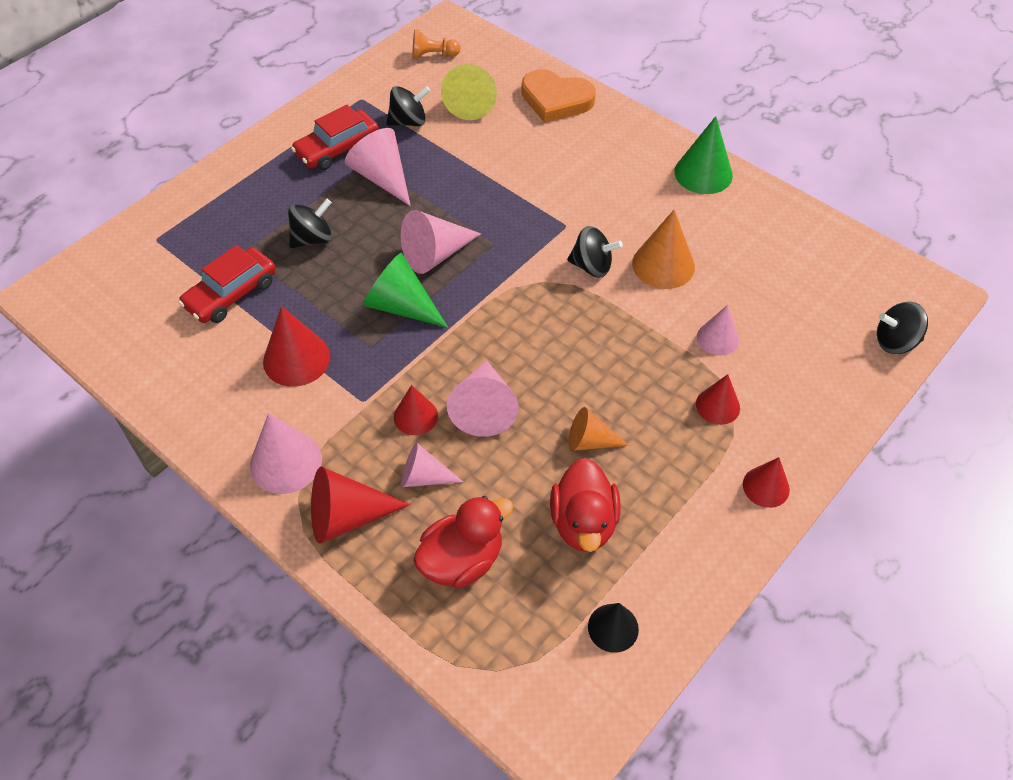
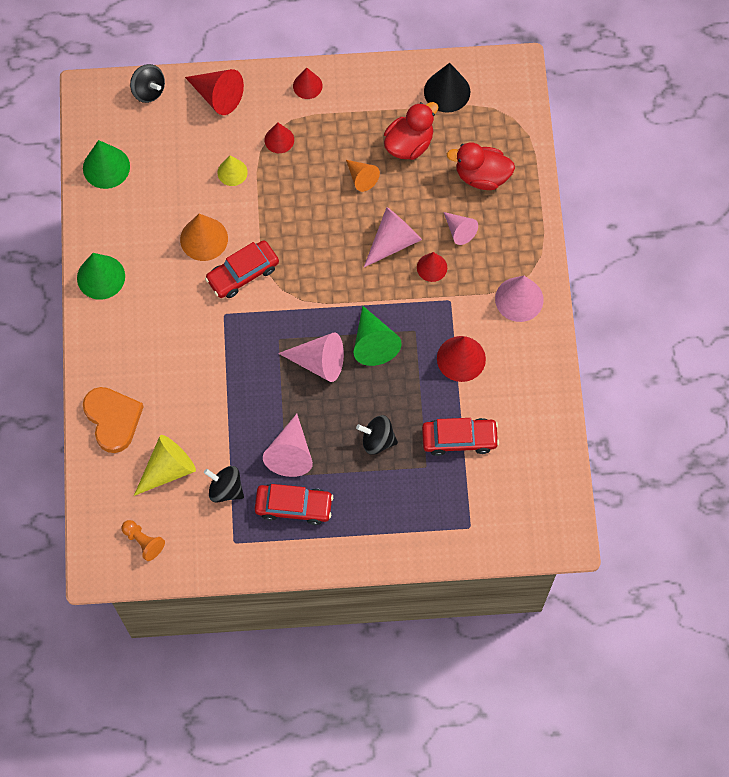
camera: 135 degrees left, 15 degrees up
(347, 516) = (514, 243): red cone -> red cone (217, 96)
(592, 266) = (242, 273): black spinning top -> red car
(613, 628) = (447, 91): black cone -> black cone, size x1.57
(718, 338) = (232, 172): pink cone -> yellow cone
(826, 250) = (106, 167): none -> green cone

